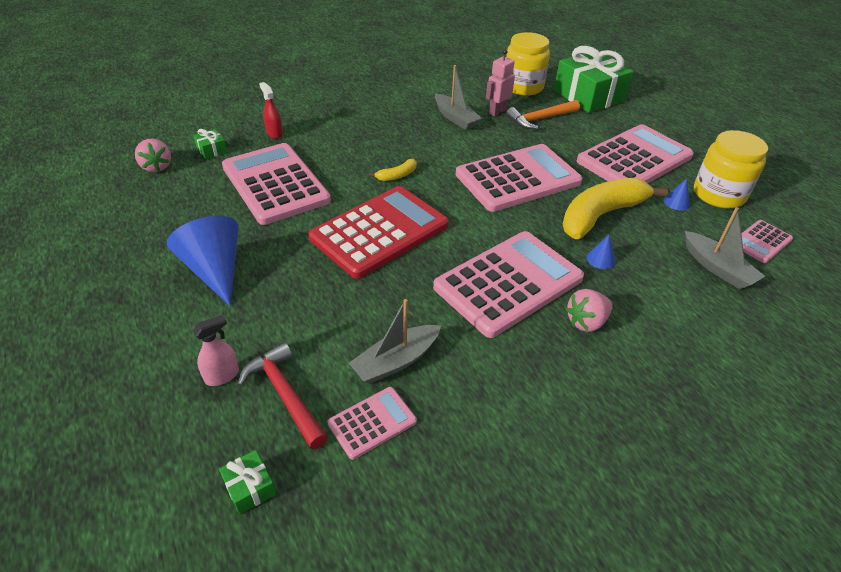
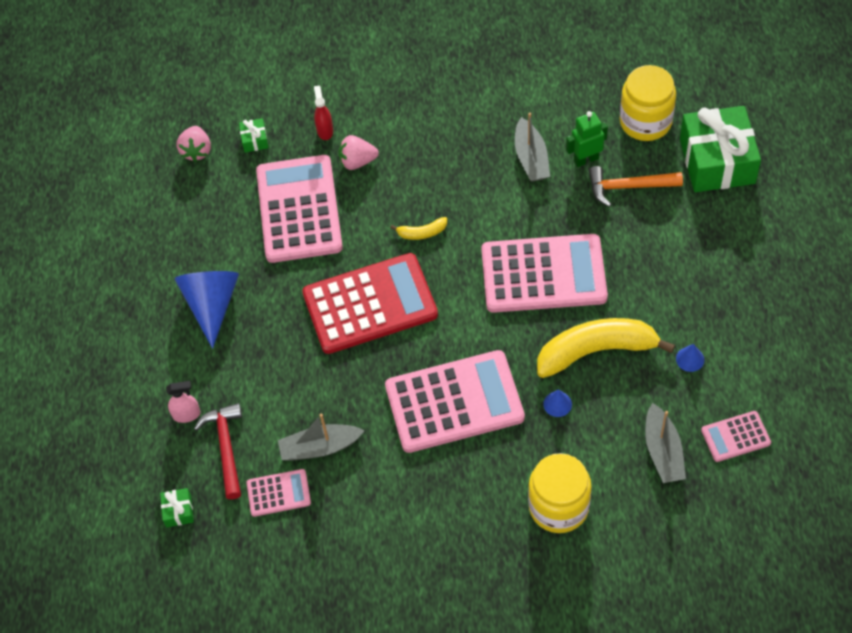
camera: 30 degrees right, 15 degrees up
(497, 111) = (586, 159): pink robot -> green robot
(586, 322) = (496, 465): pink strawberry -> pink strawberry (357, 161)
(634, 159) = (692, 283): pink calculator -> none
(718, 194) = (745, 363): yellow jar -> yellow jar (558, 506)

